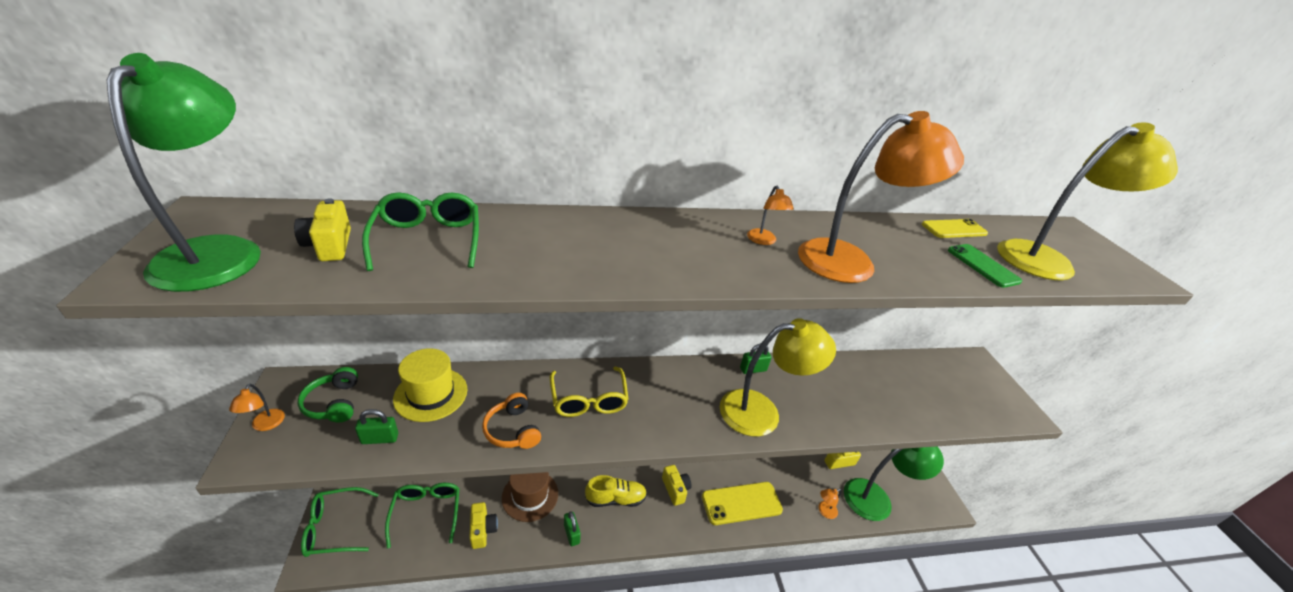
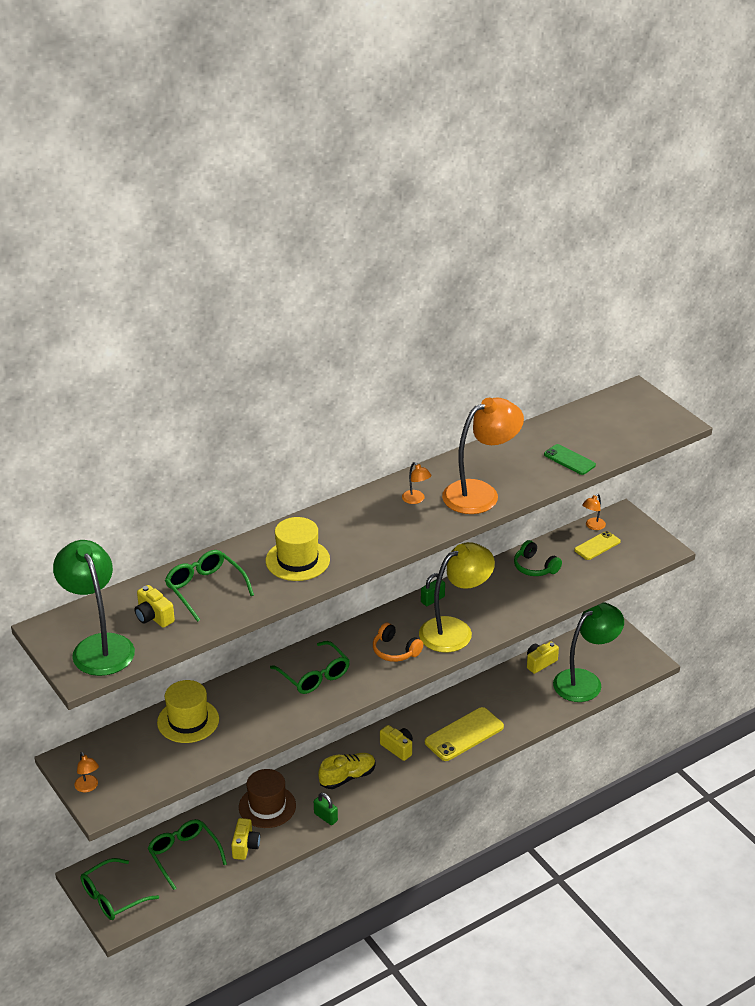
camera: 20 degrees left, 0 degrees up
(334, 403) = (121, 755): green headphones -> green headphones (535, 567)
(380, 438) = (181, 761): green padlock -> none
(482, 530) = (245, 846): yellow camera -> yellow camera turned 45 degrees clockwise
(512, 430) = (273, 718): orange headphones -> orange headphones (395, 651)
(569, 250) = (297, 560): none -> yellow hat
(588, 400) = (314, 676): yellow glasses -> green glasses
(824, 511) = (541, 711): orange lamp -> orange lamp (593, 526)
(954, 229) = (546, 431): yellow phone -> yellow phone (597, 546)
(1046, 260) = (614, 435): yellow lamp -> none

